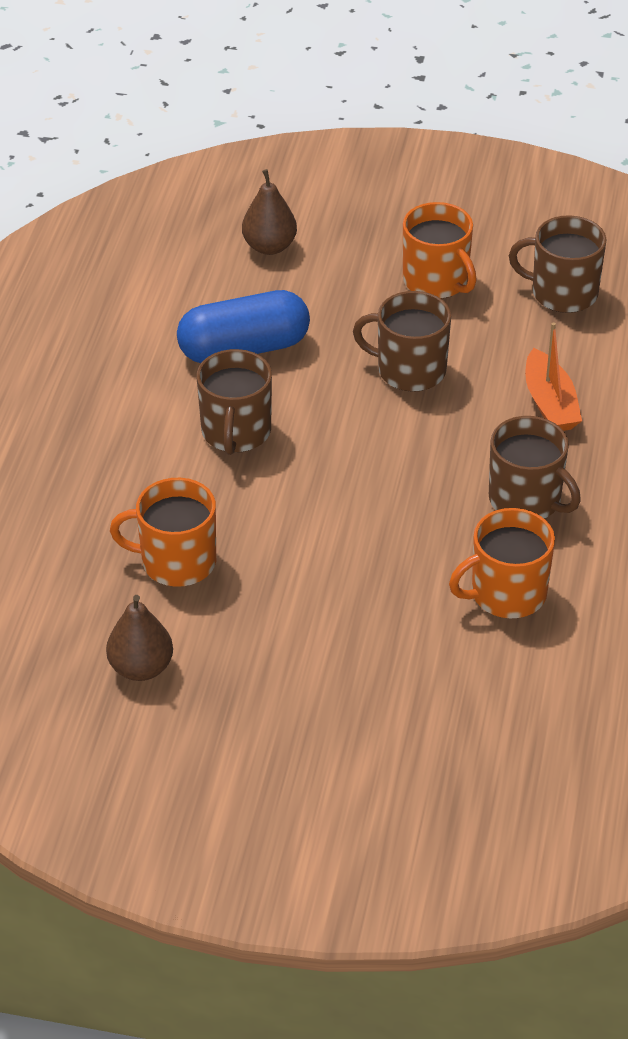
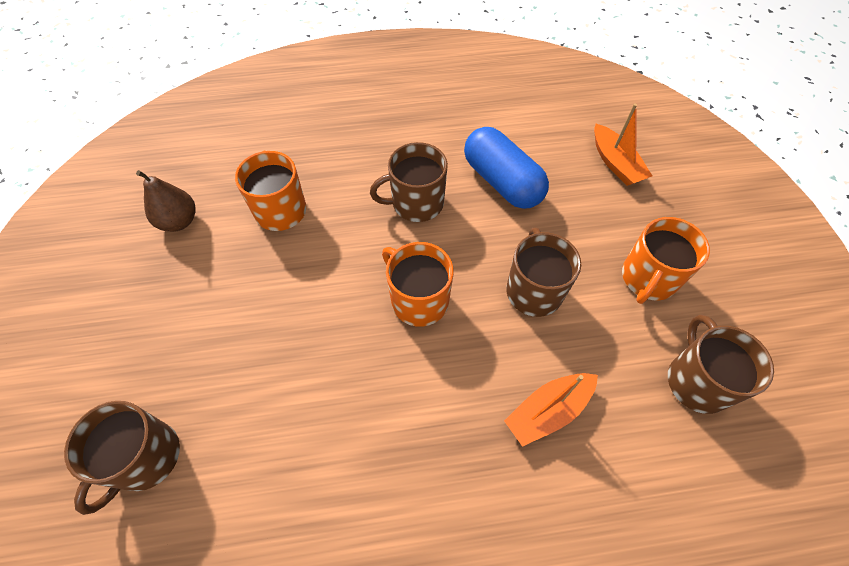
camera: 70 degrees right, 15 degrees up
(269, 246) = (615, 163): brown pear -> orange boat
(506, 594) = (302, 441): orange mug -> orange mug (418, 300)
(526, 500) = (420, 425): brown mug -> brown mug (145, 458)

